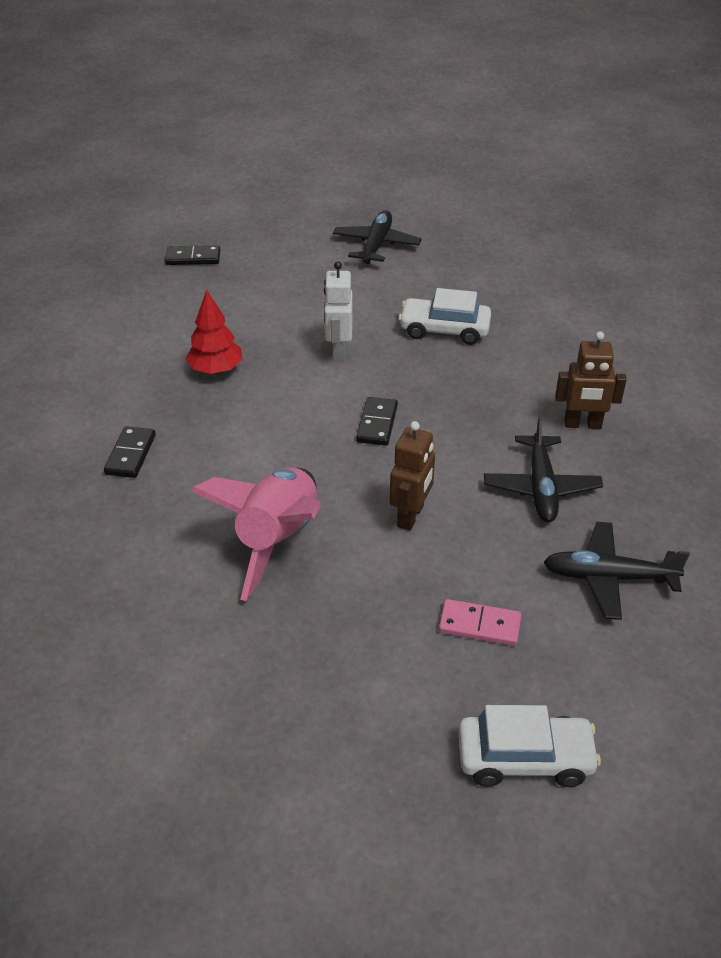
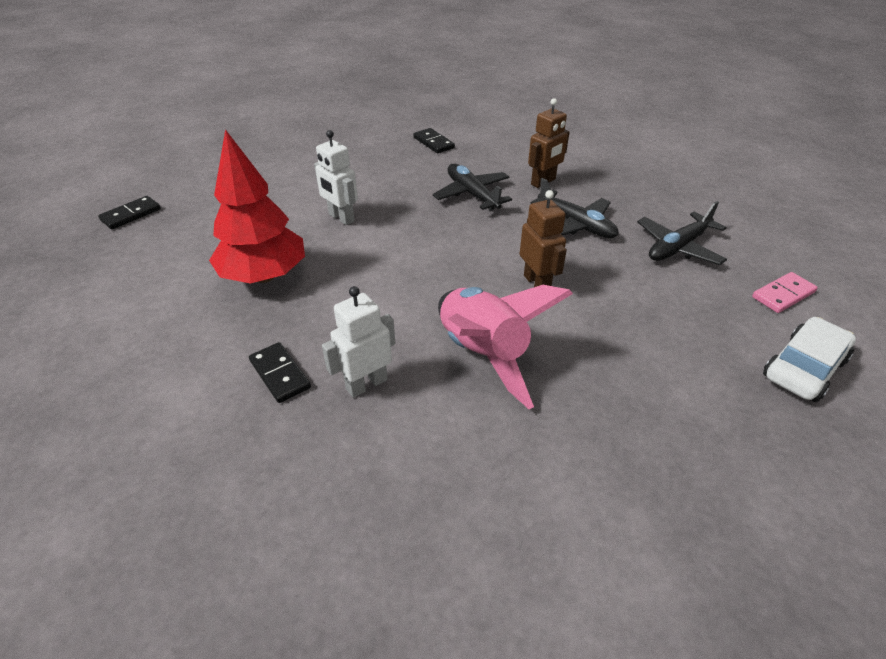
camera: 45 degrees left, 0 degrees up
(171, 501) = (366, 384): none -> white robot
(216, 370) = (264, 276): red tree -> red tree, size x1.65
(376, 245) = (272, 148): black plane -> black plane (472, 194)
(377, 424) = (433, 245): black domino -> black domino (433, 143)
(444, 330) = (391, 173): white car -> none
(479, 625) = (668, 316): pink domino -> pink domino (783, 294)

